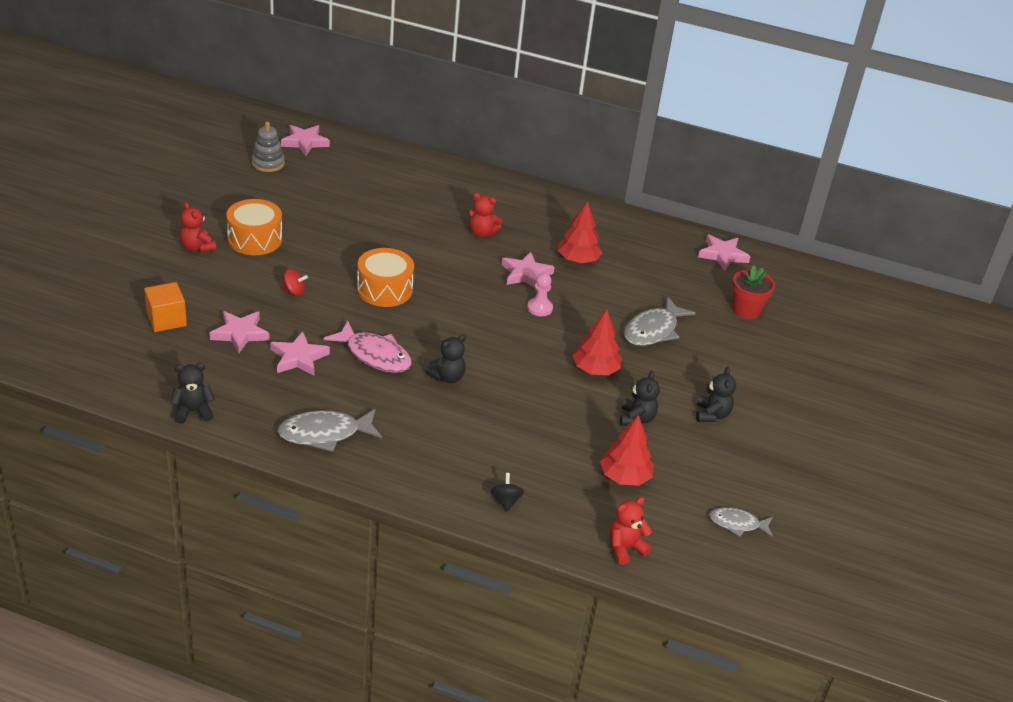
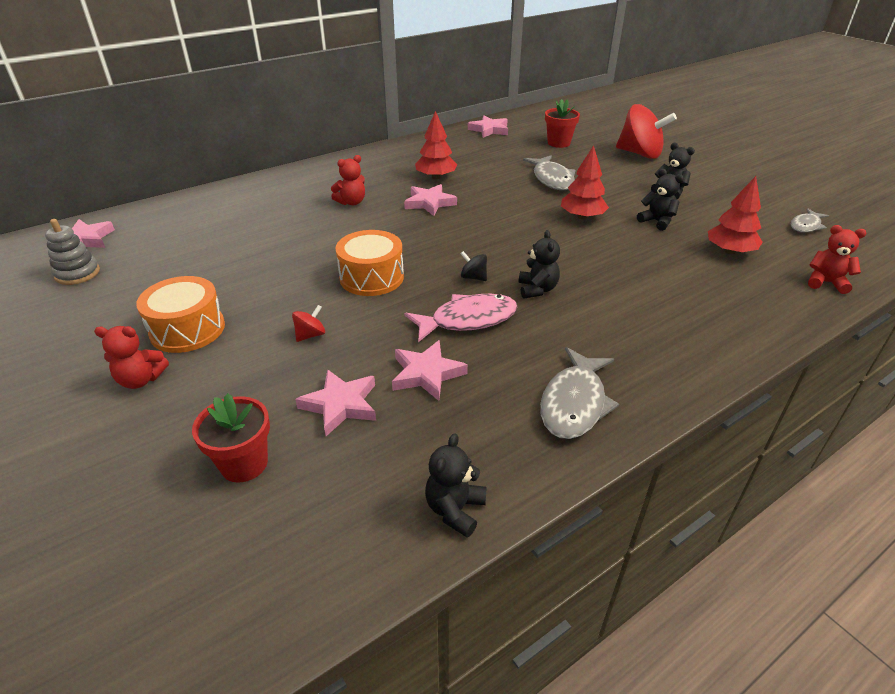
camera: 50 degrees left, 0 degrees up
(166, 319) = (244, 464): orange cube -> red flower pot
(506, 501) = (741, 321): black spinning top -> black spinning top (473, 277)
(539, 308) = (480, 212): pink pawn -> none
(625, 548) = (825, 282): red teddy bear -> red teddy bear turned 105 degrees clockwise
(787, 374) = (640, 154): none -> red spinning top

